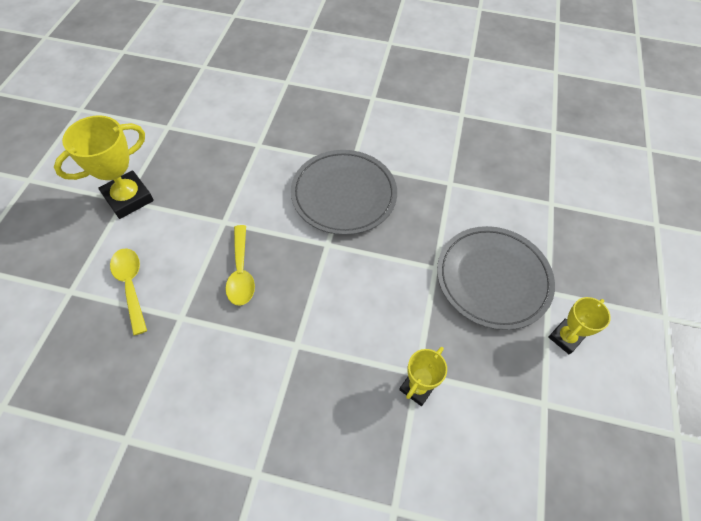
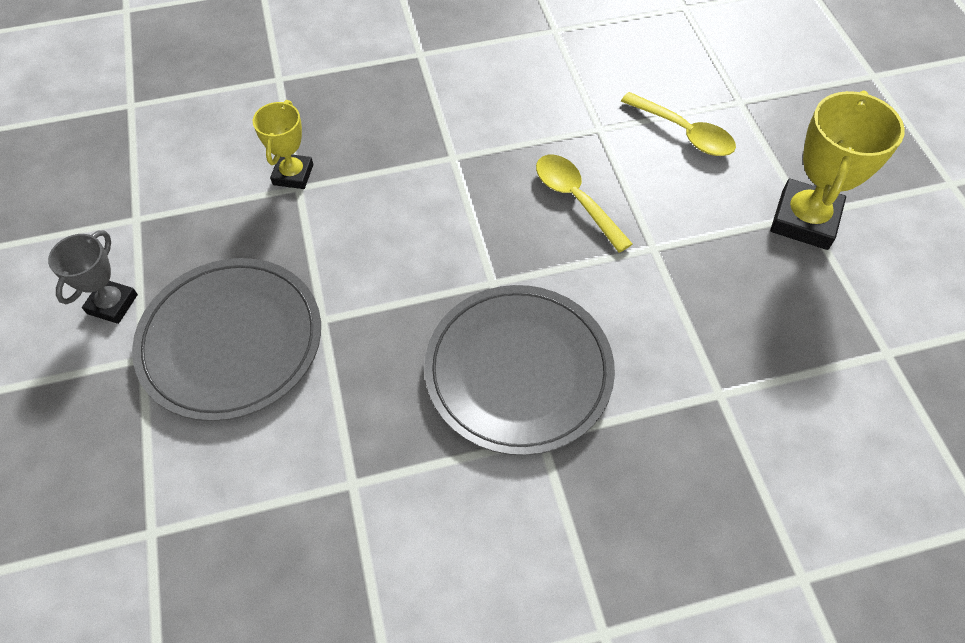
camera: 155 degrees right, 0 degrees up
(565, 338) = (112, 304): yellow trophy -> grey trophy

